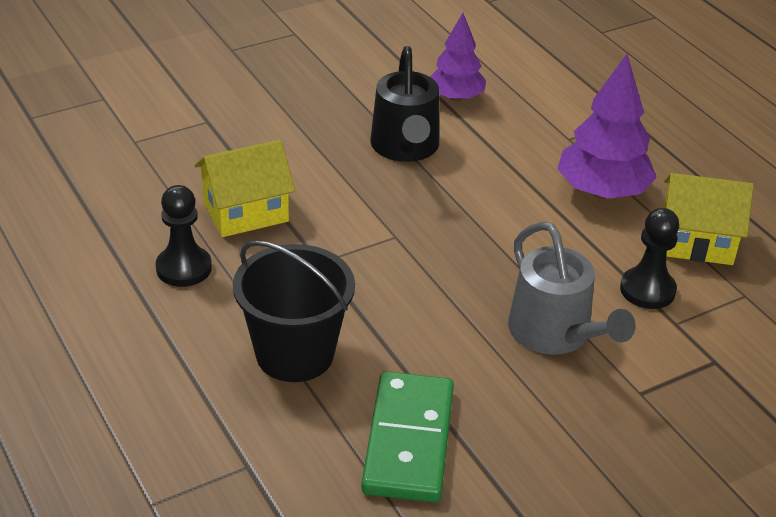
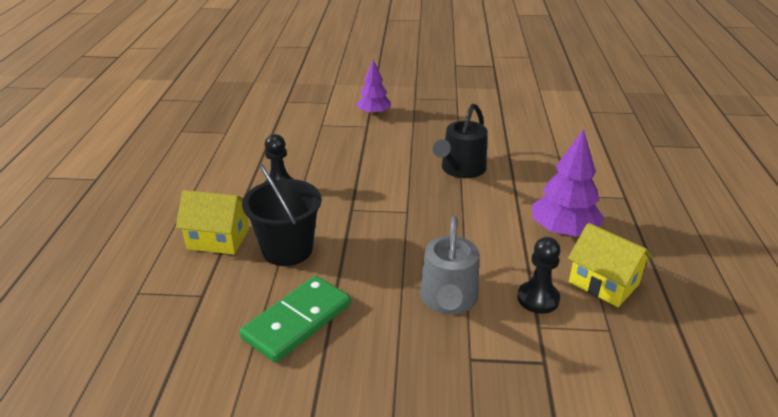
camera: 35 degrees right, 5 degrees down
(245, 212) = (339, 173): yellow house -> yellow house (218, 239)
(456, 97) = (518, 153): purple tree -> purple tree (374, 113)

